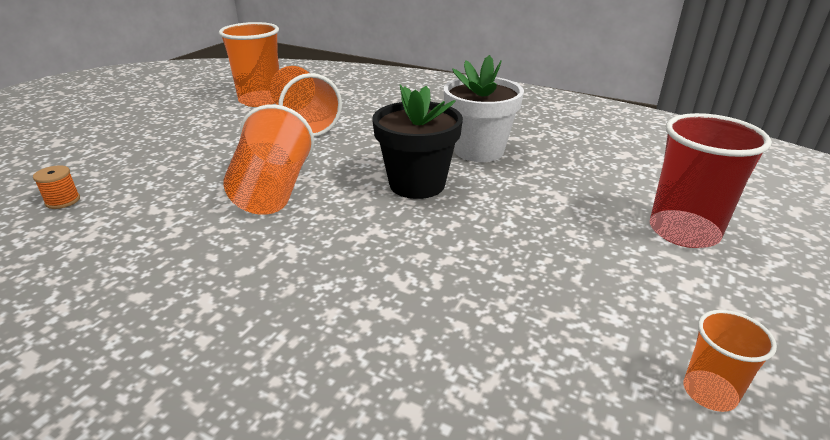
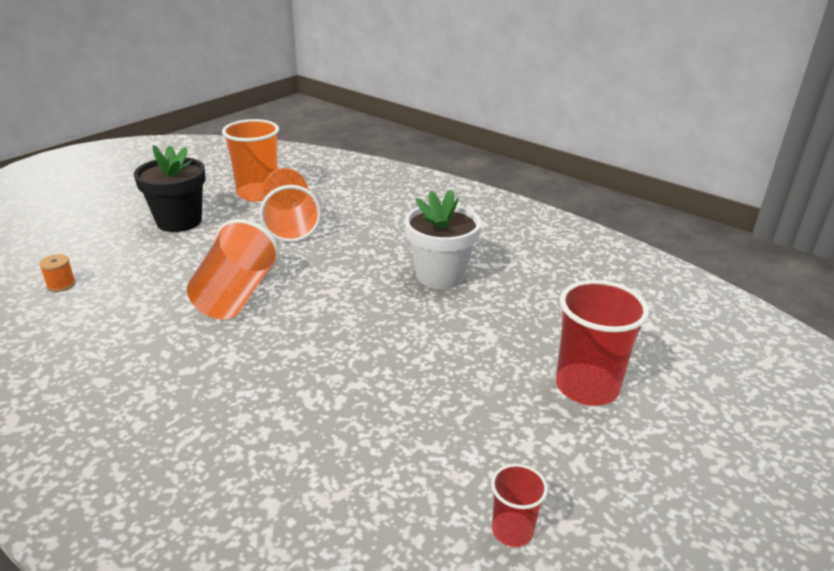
camera: 10 degrees right, 0 degrees up
(417, 184) = (365, 305): black flower pot -> black flower pot (179, 221)
(709, 392) = (512, 530): orange cup -> red cup

